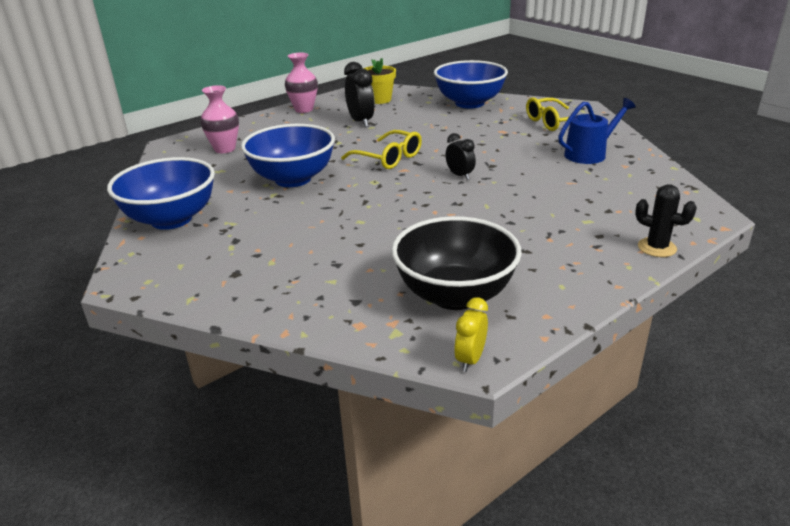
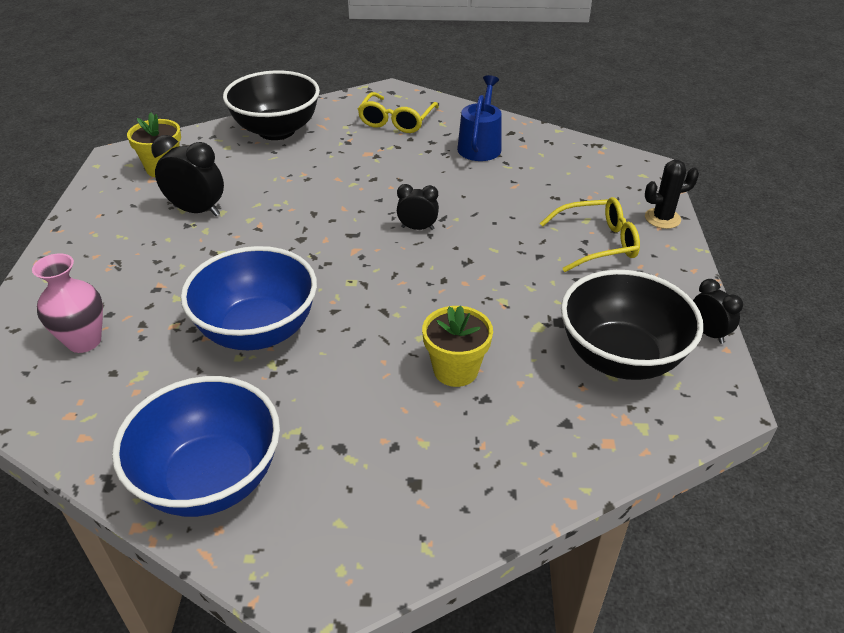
camera: 50 degrees left, 10 degrees up
(304, 109) = (86, 226): pink vase -> none
(348, 244) = (455, 370): none -> yellow flower pot
(389, 158) = (315, 244): yellow glasses -> yellow glasses (598, 243)
(469, 103) = (276, 130): blue bowl -> black bowl
(470, 359) = (721, 406): yellow clock -> none
(549, 321) = (708, 333): none -> black clock

